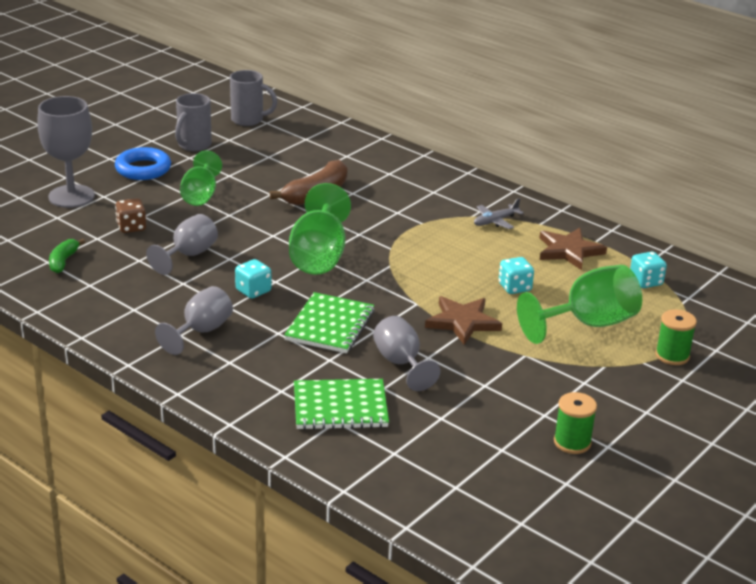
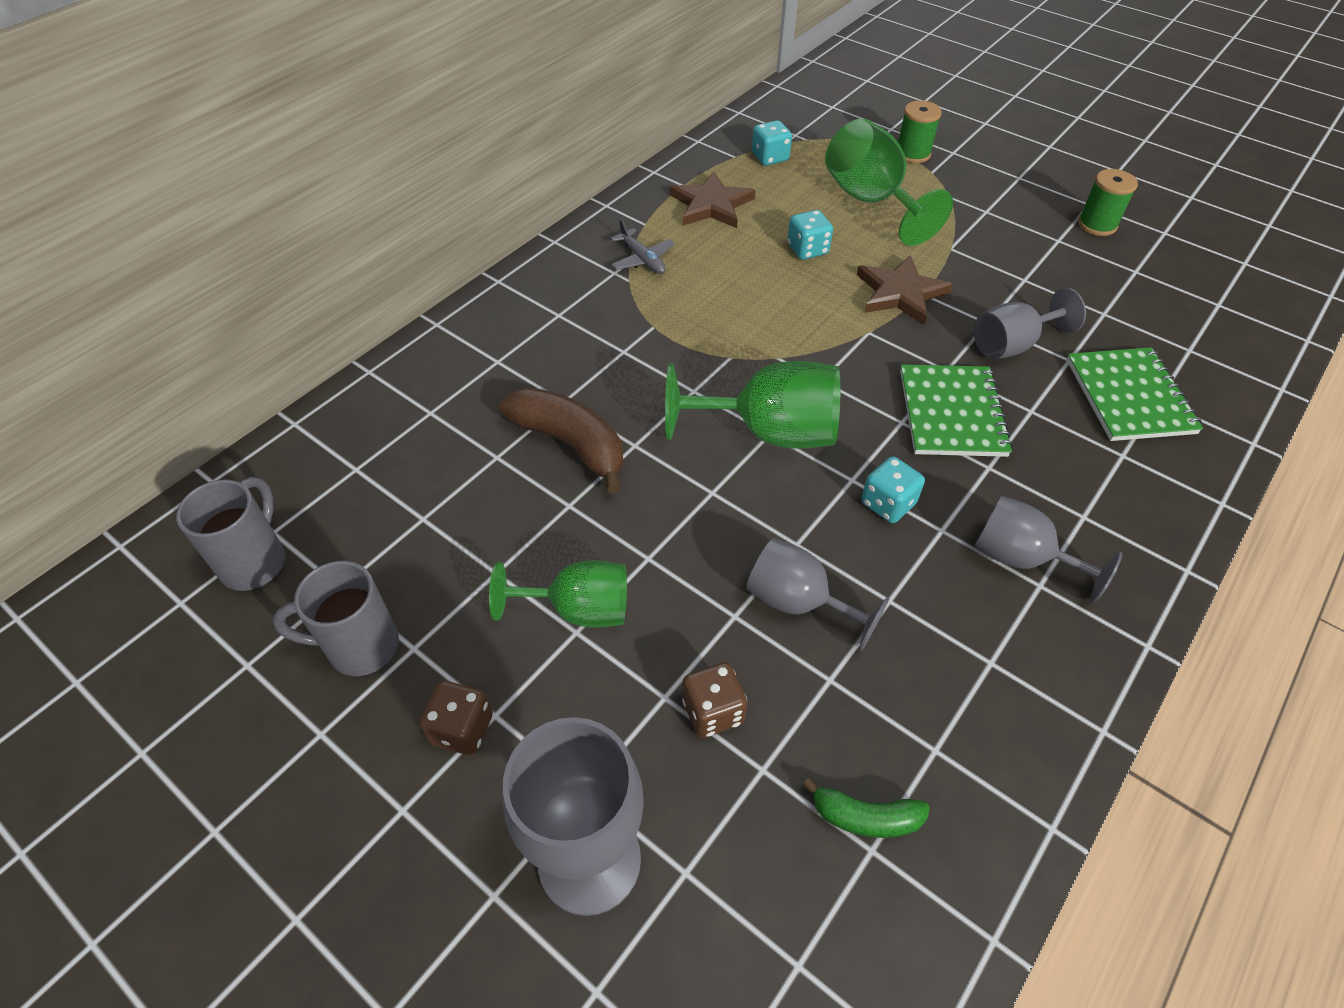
camera: 90 degrees left, 20 degrees up
(143, 169) = (462, 729): blue ring -> brown dice
(193, 145) = (360, 647): grey mug -> grey mug turned 150 degrees clockwise
(330, 325) = (951, 413): green notebook -> green notebook turned 75 degrees clockwise

